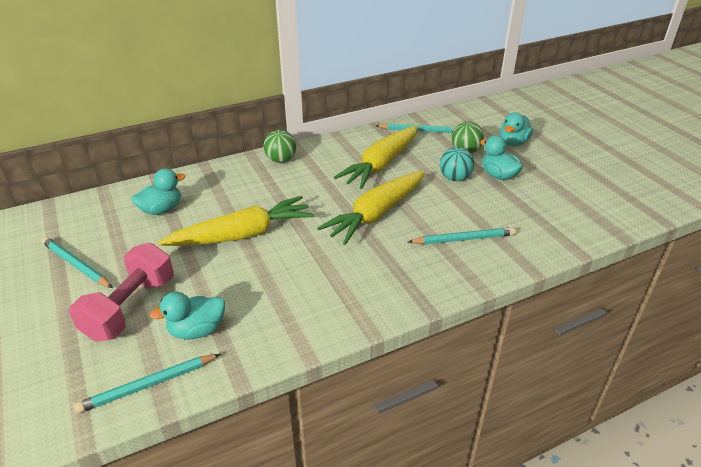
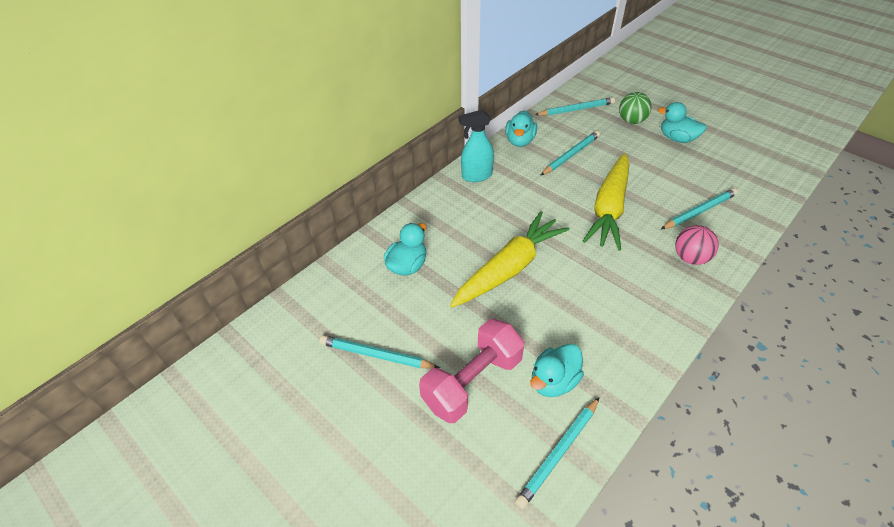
camera: 20 degrees left, 10 degrees up
(130, 308) = (472, 382): pink dumbbell -> pink dumbbell turned 45 degrees clockwise
(281, 160) = (476, 176): green ball -> turquoise spray bottle
(381, 164) = (571, 155): yellow carrot -> turquoise pencil
(417, 274) = (690, 258): none -> pink ball
(455, 178) = (644, 151): turquoise ball -> none
(513, 142) = (663, 101): turquoise duck -> turquoise duck (520, 141)

